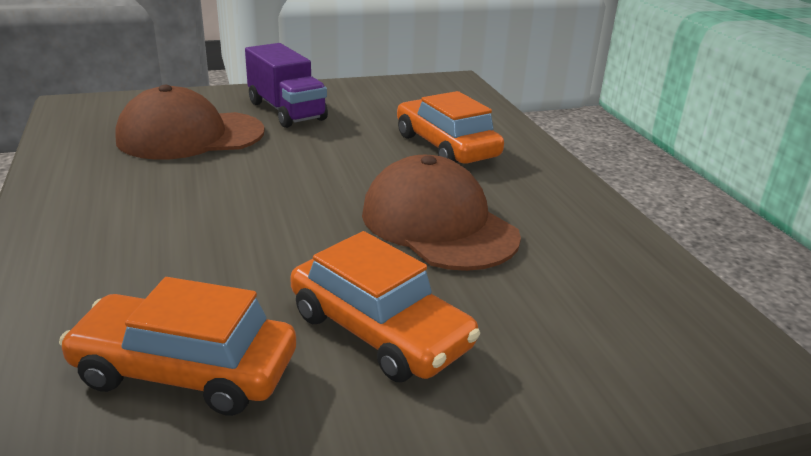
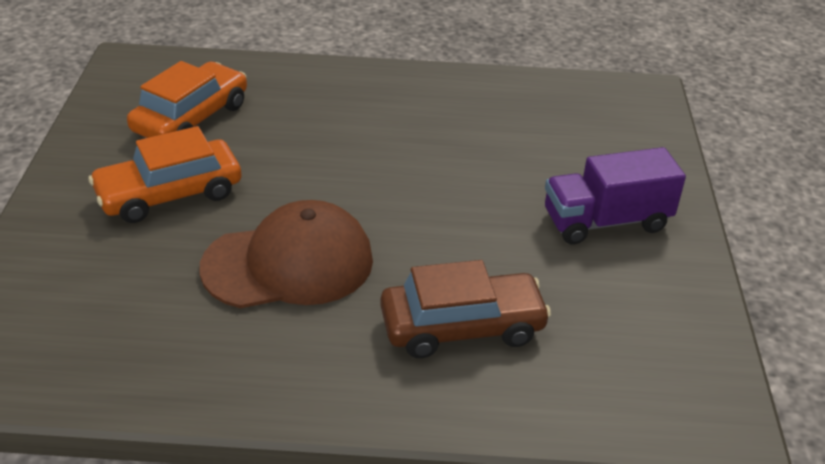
camera: 110 degrees right, 10 degrees up
(190, 136) = (546, 150): brown cap -> none
(446, 146) = (462, 327): orange car -> brown car

